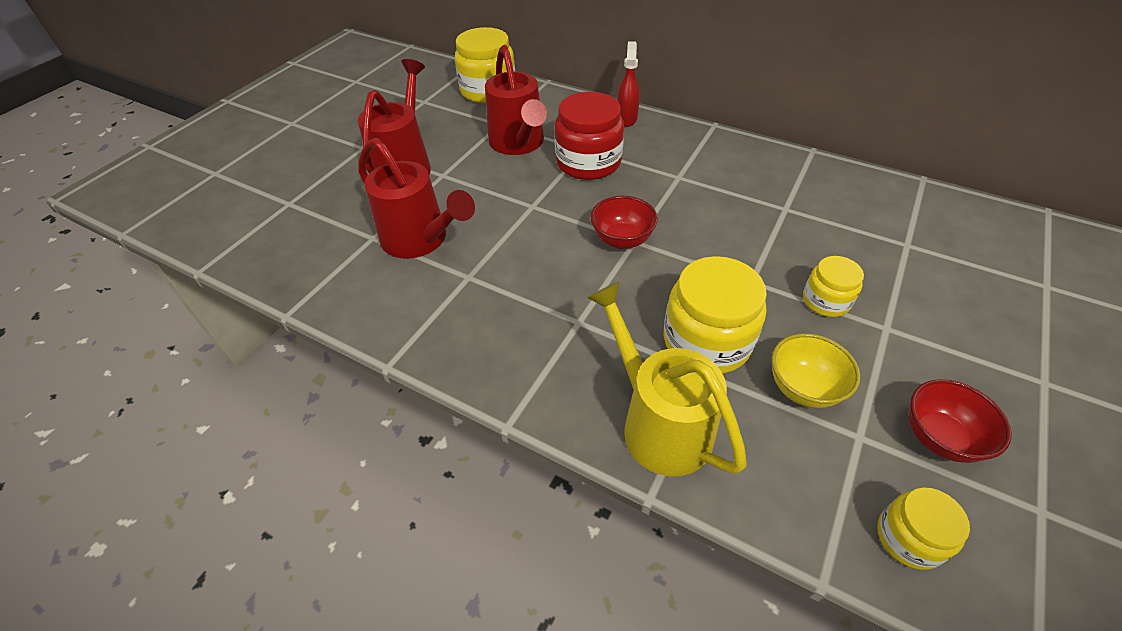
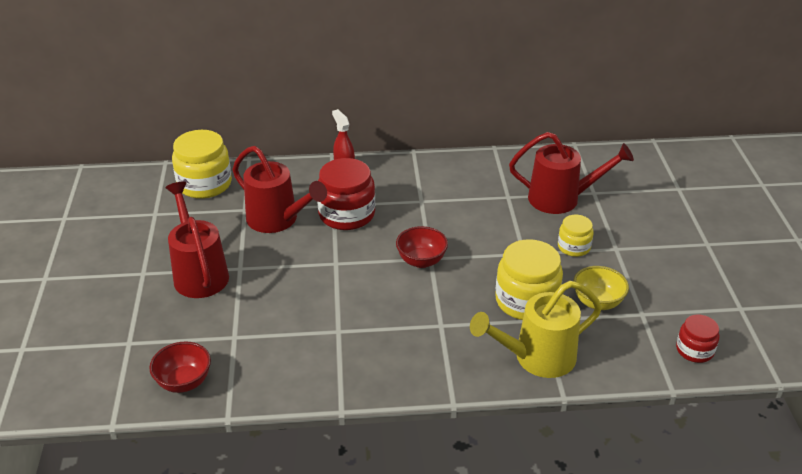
camera: 35 degrees left, 10 degrees down
(421, 240) = (276, 322): red watering can -> red watering can (562, 199)
(657, 422) = (536, 358): yellow watering can -> yellow watering can turned 45 degrees counterclockwise
(909, 538) = (694, 350): yellow jar -> red jar
(939, 438) = (678, 296): red bowl -> red bowl (184, 382)

